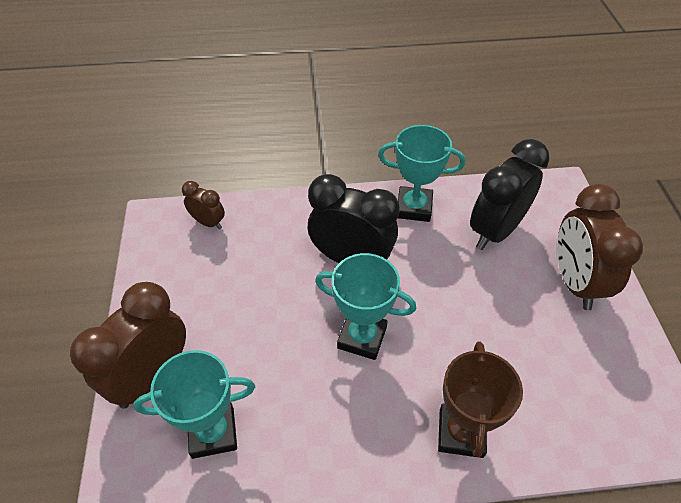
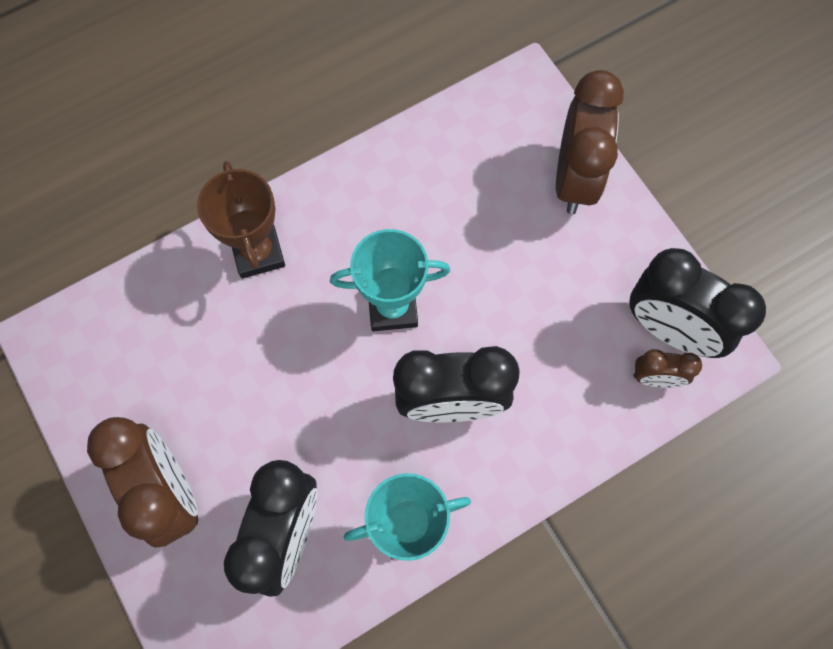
camera: 155 degrees right, 20 degrees up
(175, 244) = (670, 329): none -> black clock
(213, 432) = (484, 158): turquoise trophy -> none

